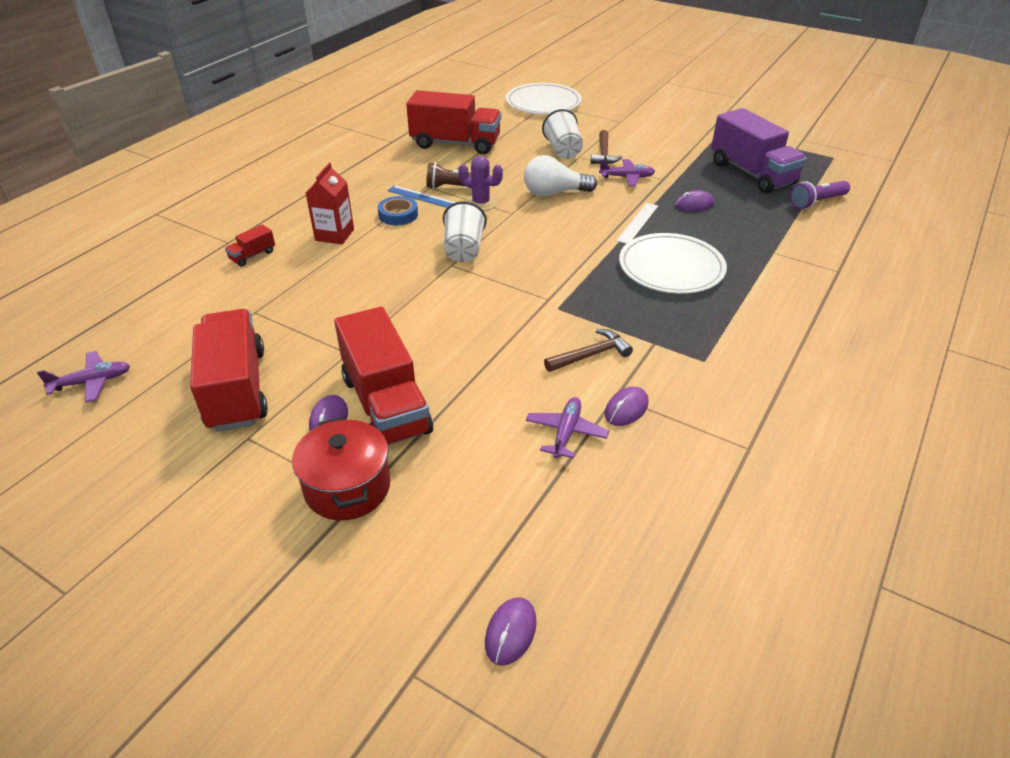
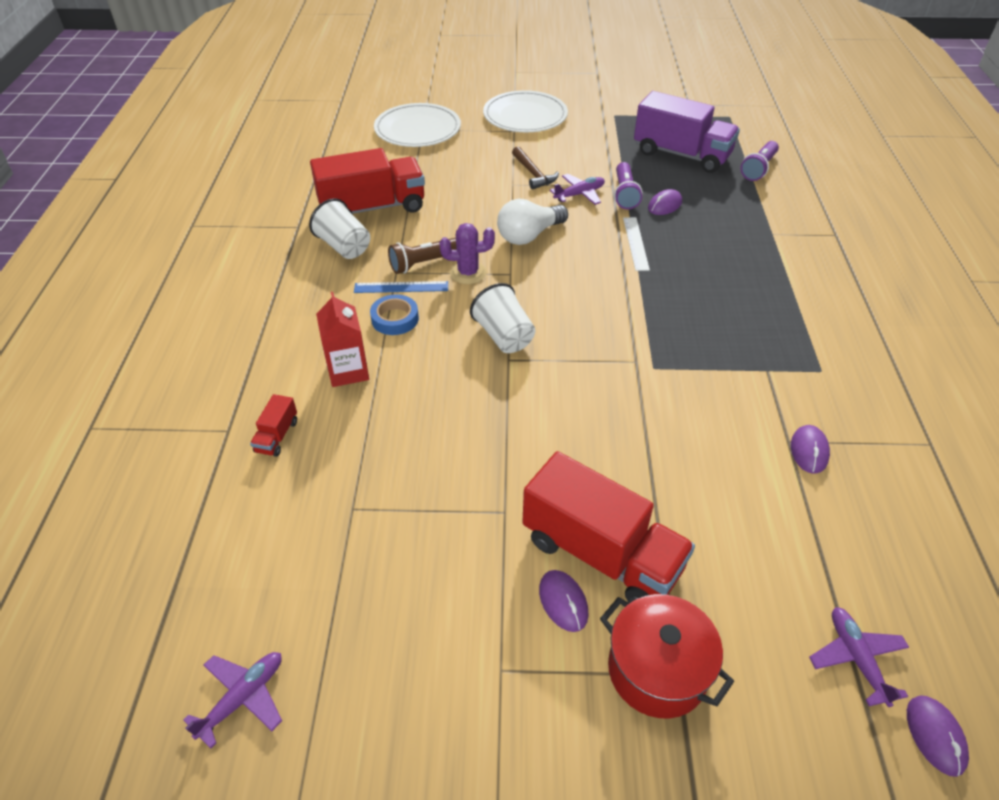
camera: 30 degrees left, 5 degrees up
(237, 389) = (429, 616): red truck -> none
(563, 150) = (491, 182): white cup -> white cup (344, 247)
(566, 432) = (785, 501): purple plane -> purple plane (856, 658)
(590, 355) = (729, 407): brown hammer -> none
(666, 187) = (624, 194): none -> purple flashlight
(671, 267) = (708, 282): white plate -> white plate (525, 116)

